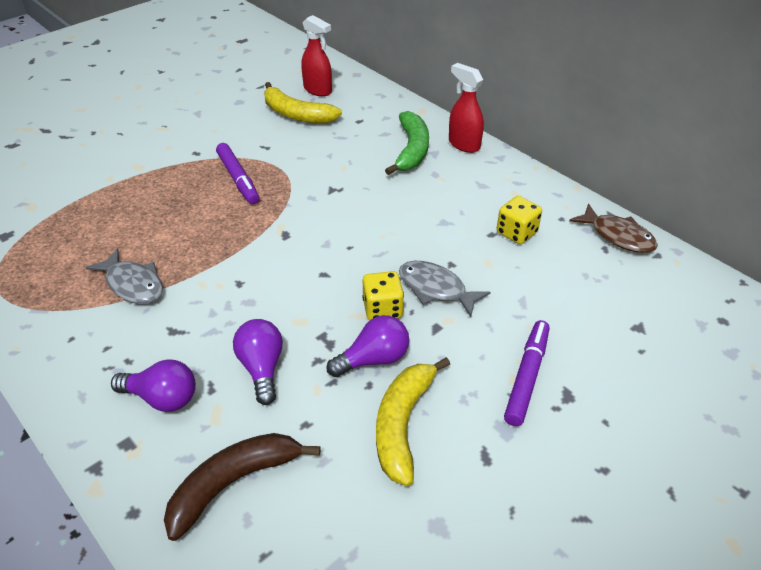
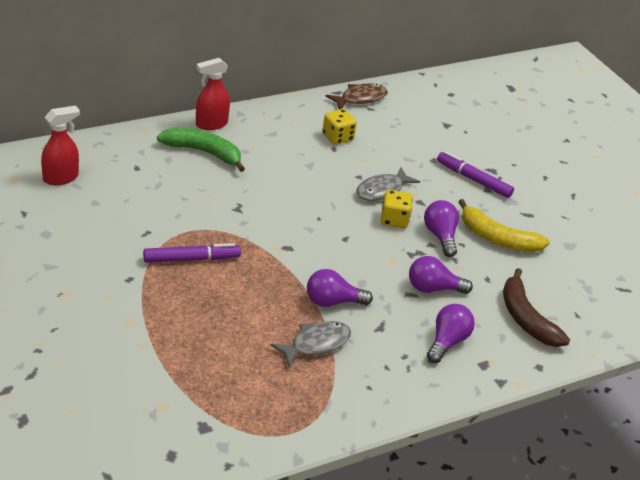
camera: 80 degrees left, 5 degrees down
(206, 284) = (332, 302): none -> purple light bulb
(296, 114) = (99, 201): yellow banana -> none

